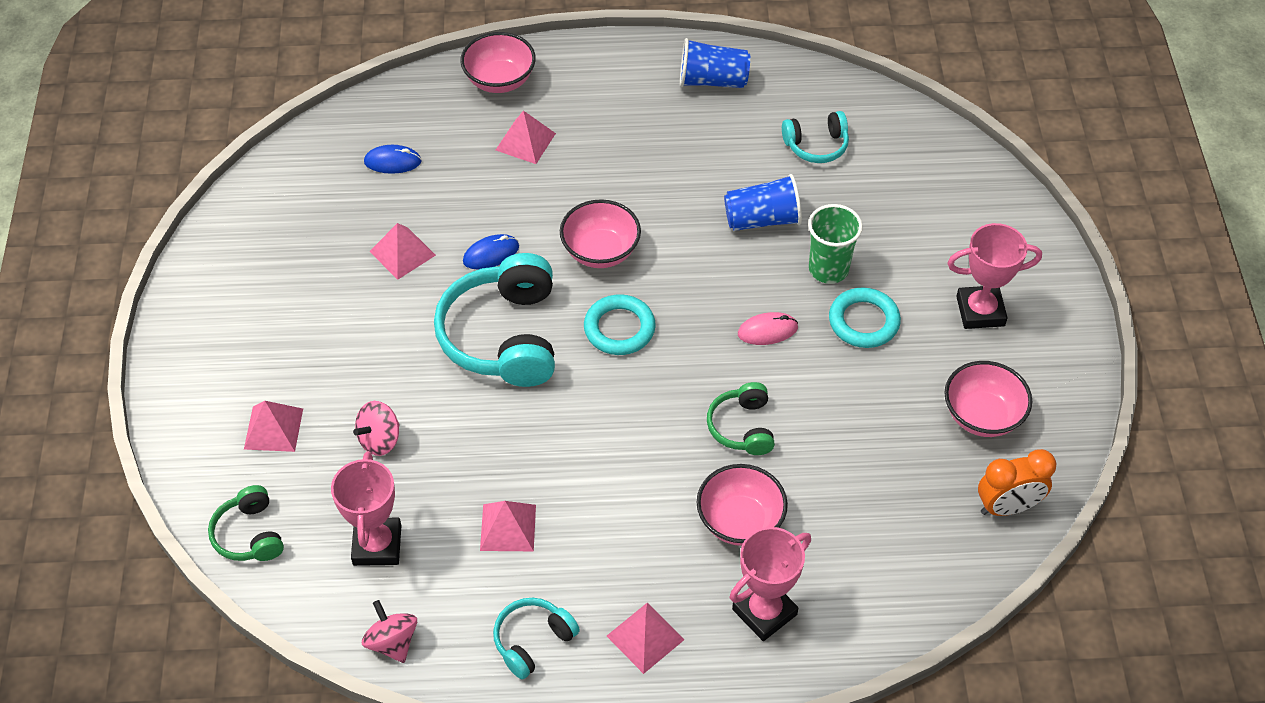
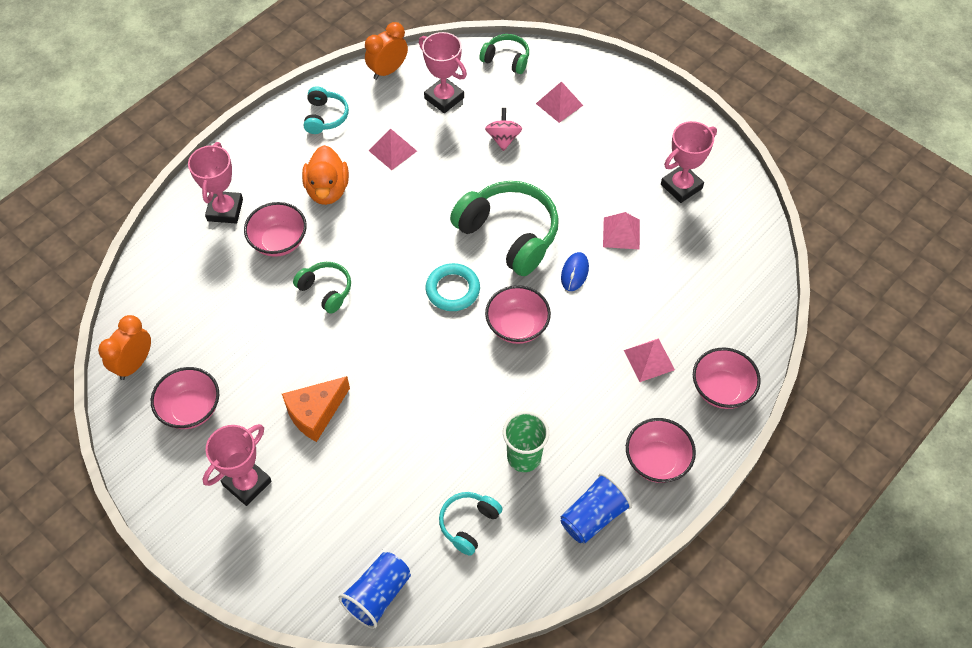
camera: 135 degrees right, 5 degrees up
(289, 248) = (681, 186): none -> pink trophy
(392, 161) = (702, 279): blue mouse -> none
(392, 642) = (388, 71): pink spinning top -> orange clock
(504, 336) = (509, 234): turquoise headphones -> green headphones
(616, 76) = (656, 461): none -> pink bowl
(628, 539) = (327, 190): none -> orange duck
(645, 637) = (273, 156): pink pyramid -> none
(762, 219) = (446, 432): blue cup -> blue cup (378, 595)
(767, 331) = (367, 358): pink mouse -> none
(828, 269) = (370, 431): green cup -> green cup (524, 457)
(863, 321) = (315, 413): turquoise ring -> orange cheese

